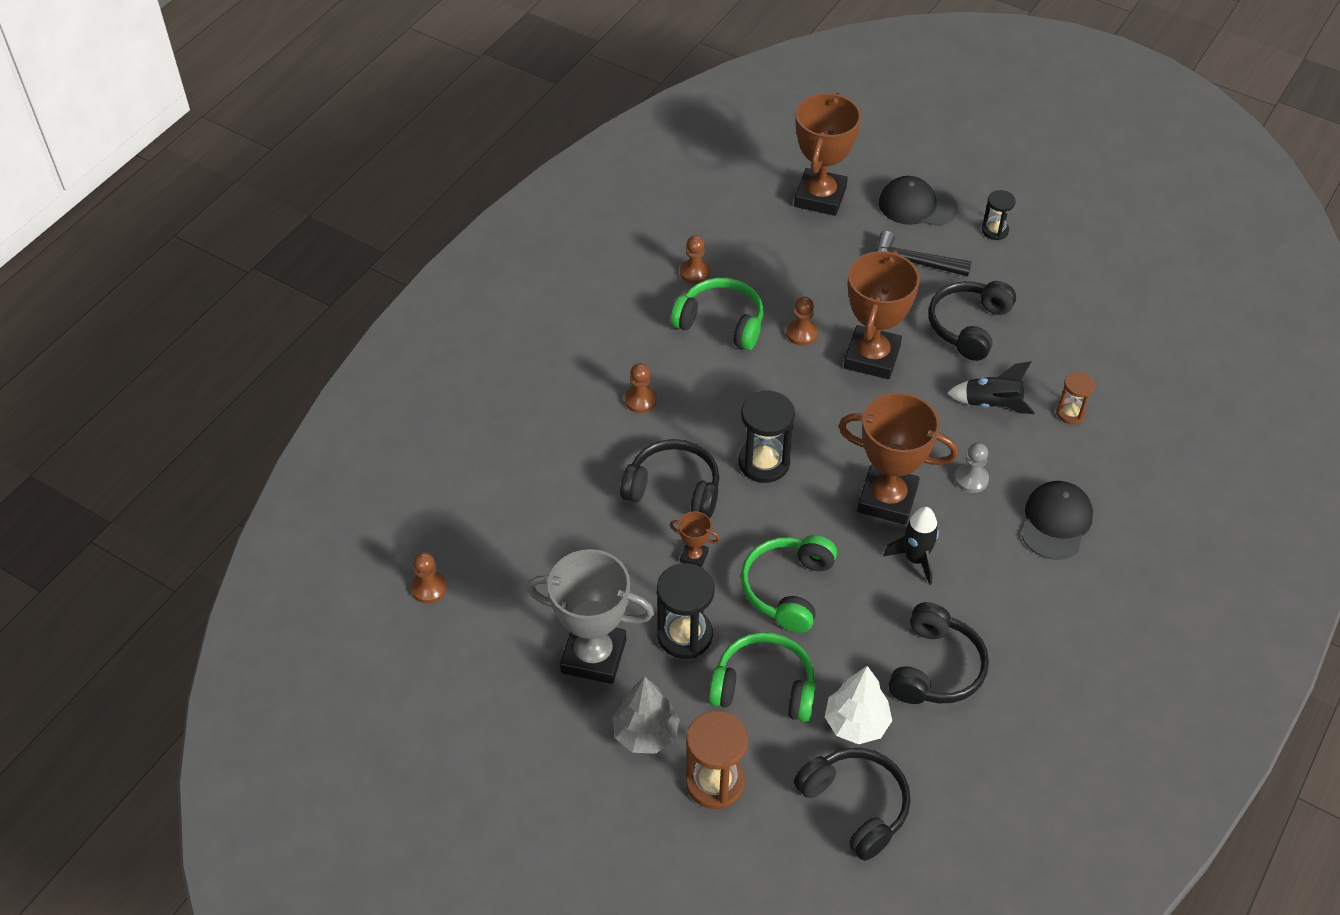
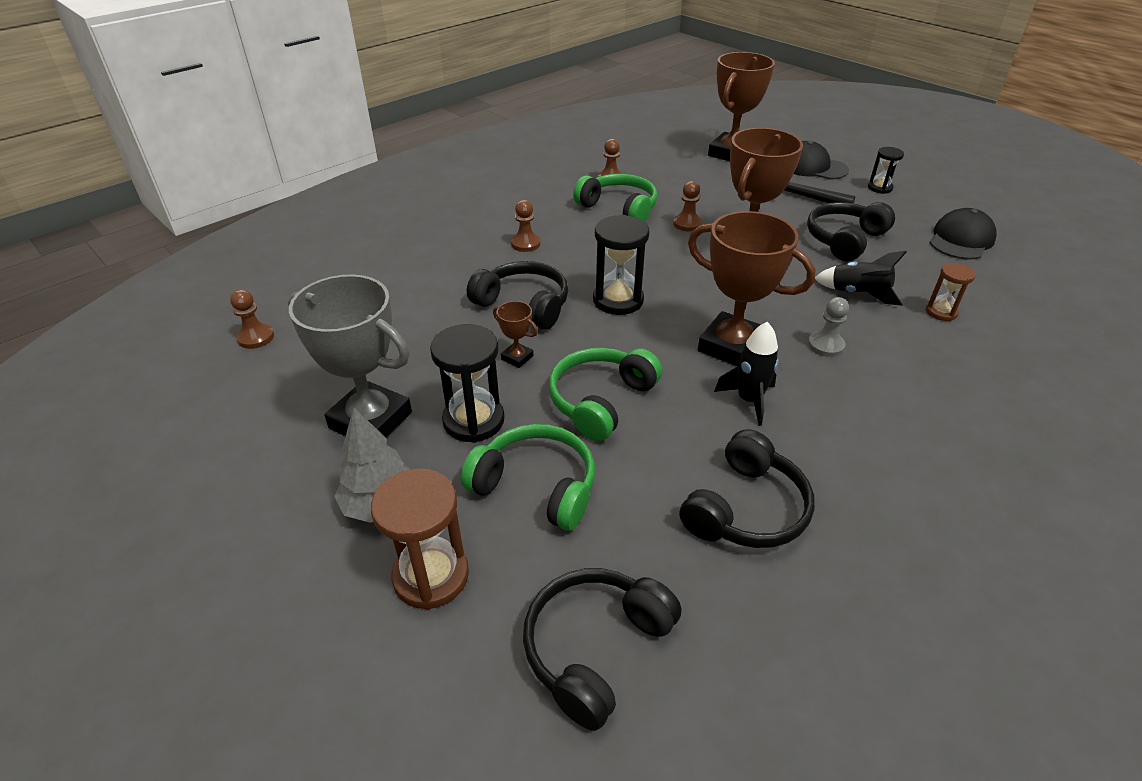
camera: 15 degrees right, 10 degrees down
(855, 805) = (595, 648): black headphones -> black headphones turned 120 degrees counterclockwise
(856, 723) = (630, 548): white tree -> none
(1056, 522) = (916, 396): black cap -> black cap (961, 240)

